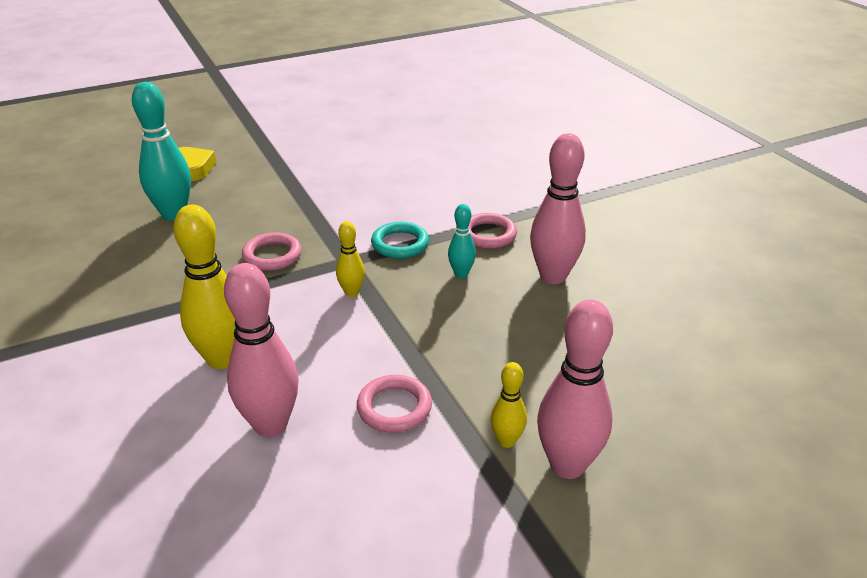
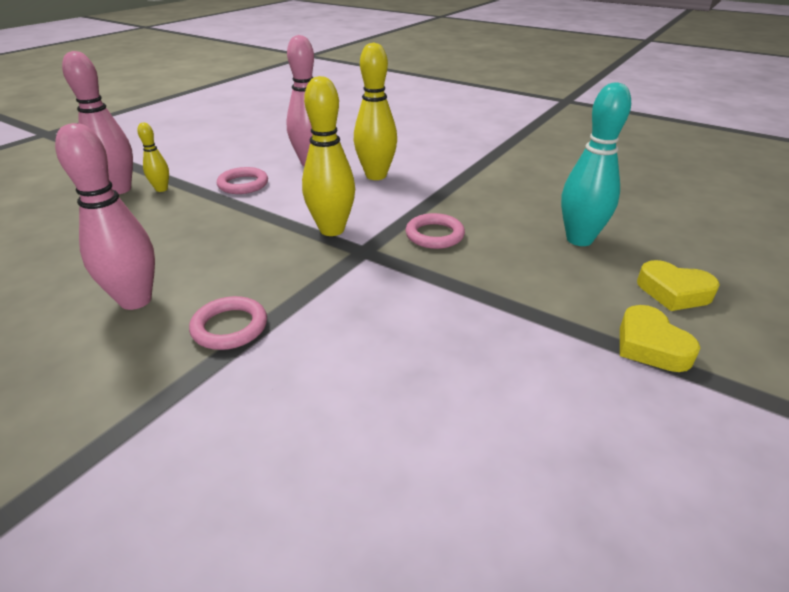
camera: 150 degrees right, 0 degrees up
(260, 154) = (650, 346): none -> yellow heart
(351, 292) = (332, 230): yellow bowling pin -> yellow bowling pin, size x1.92
(400, 244) = (327, 282): turquoise ring -> none
(461, 274) = (241, 273): turquoise bowling pin -> none

